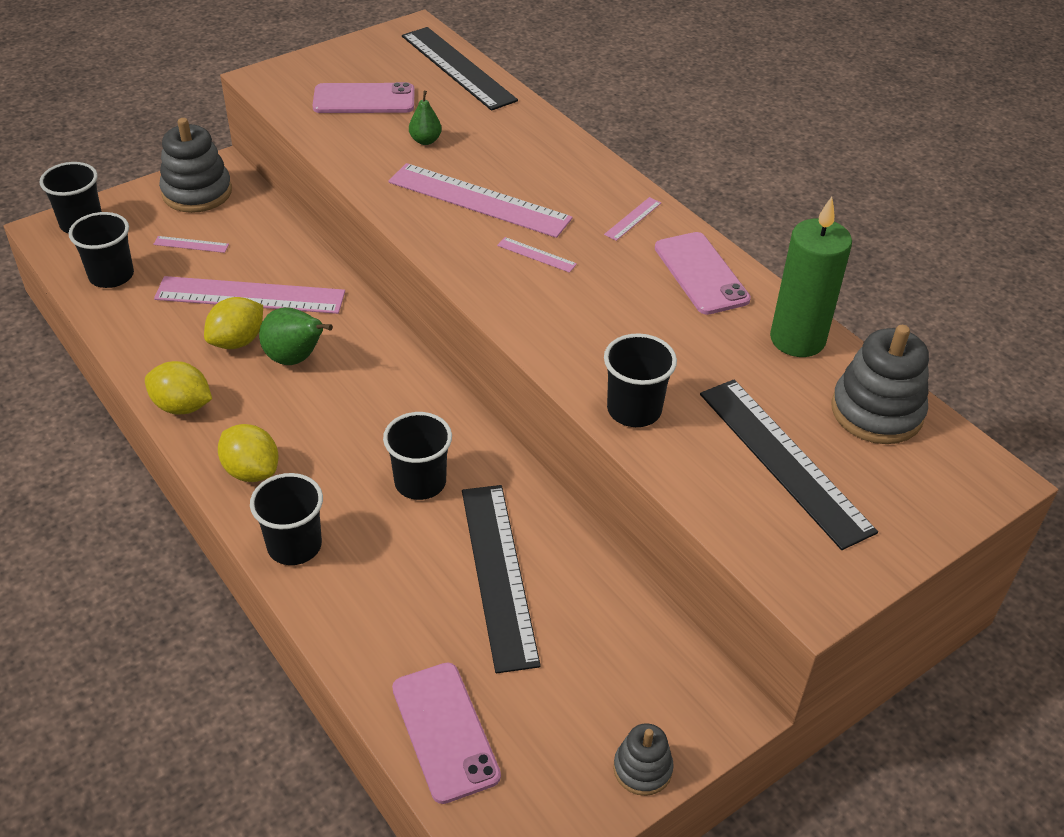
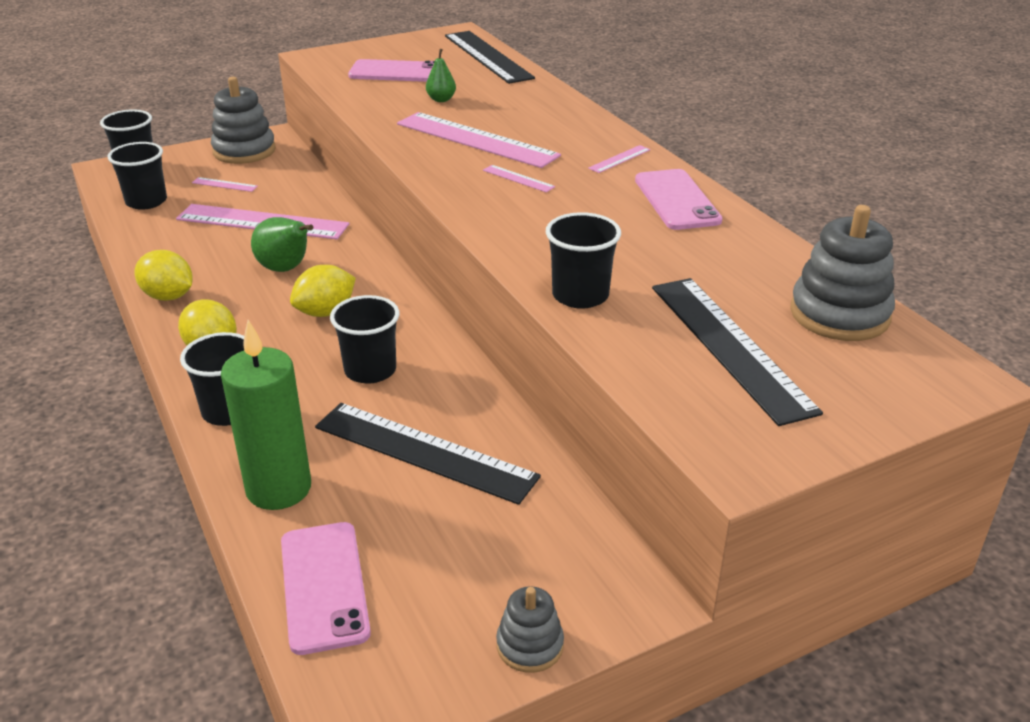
camera: 10 degrees right, 10 degrees down
(237, 341) = (238, 253): yellow lemon -> yellow lemon (325, 312)
(498, 574) = (424, 452): black ruler -> black ruler turned 60 degrees counterclockwise
(797, 339) = (765, 253): green candle -> green candle (278, 488)

